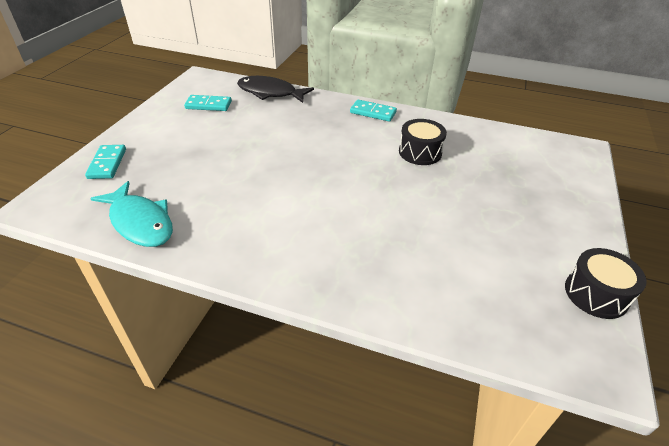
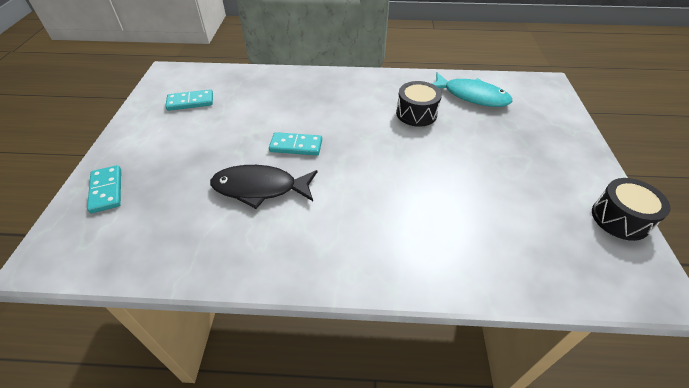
camera: 15 degrees left, 5 degrees up
(140, 222) = (173, 250): turquoise fish -> turquoise fish (471, 96)
(270, 93) = (248, 77): black fish -> black fish (260, 188)
(373, 112) = (356, 81): turquoise domino -> turquoise domino (296, 146)

